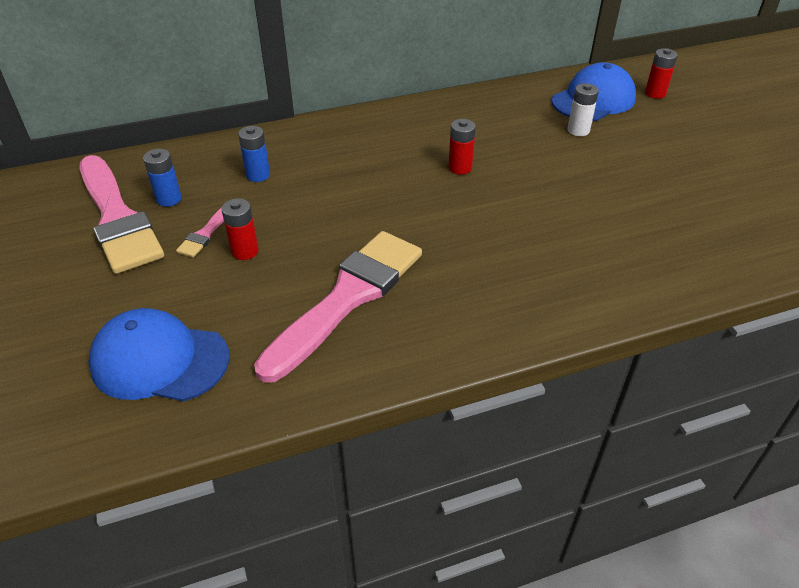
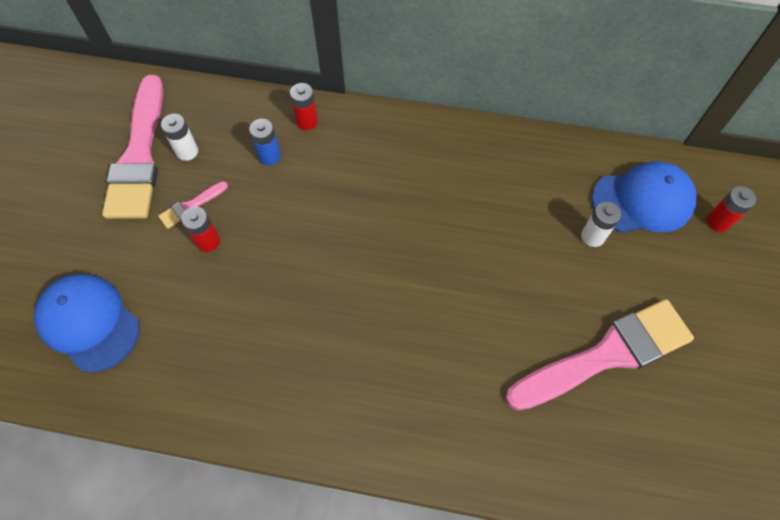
camera: 30 degrees right, 20 degrees up
(169, 199) = (187, 151): blue battery -> white battery
(348, 298) = (251, 334): pink brush -> pink brush (606, 355)
(460, 168) = (443, 231): red battery -> red battery (307, 121)

